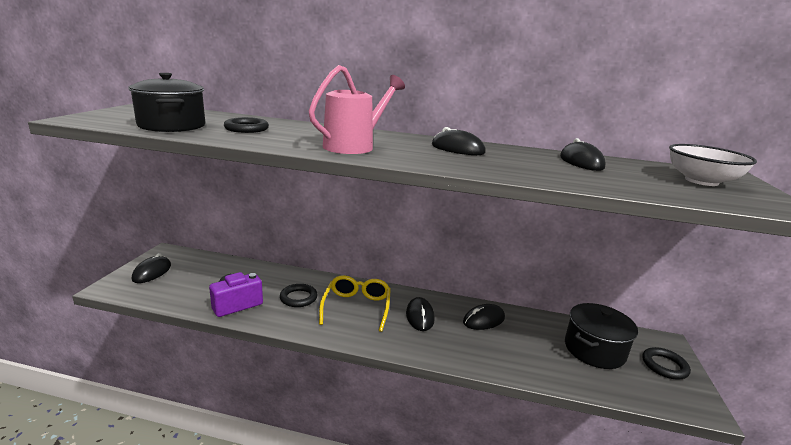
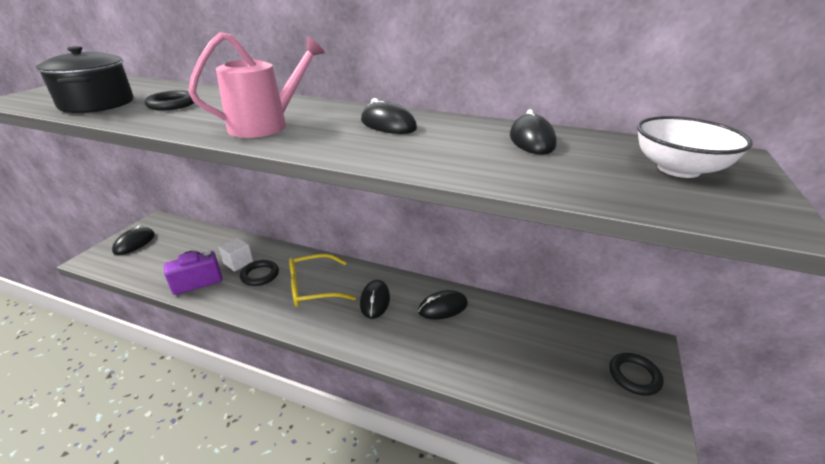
camera: 10 degrees right, 10 degrees up
(271, 287) = (238, 262): none -> white cube
(356, 307) = (313, 288): yellow glasses -> yellow glasses turned 120 degrees counterclockwise
(594, 350) = (556, 351): black pot -> none

